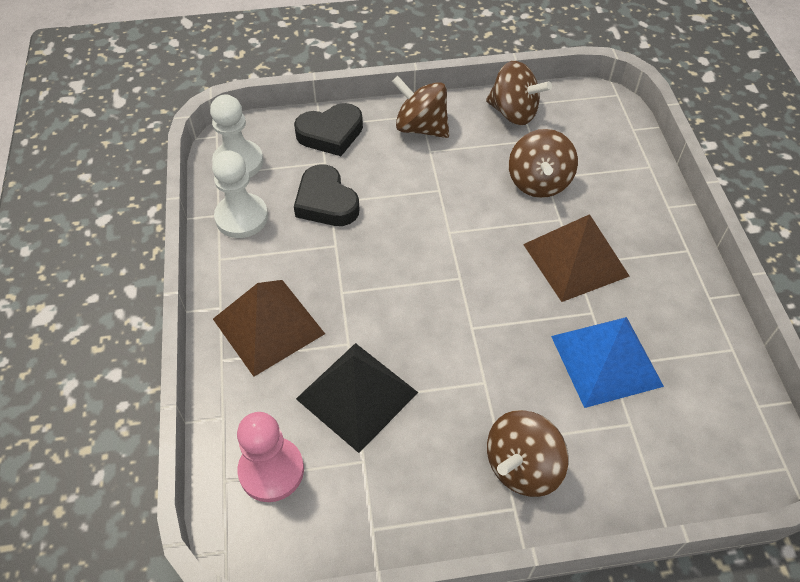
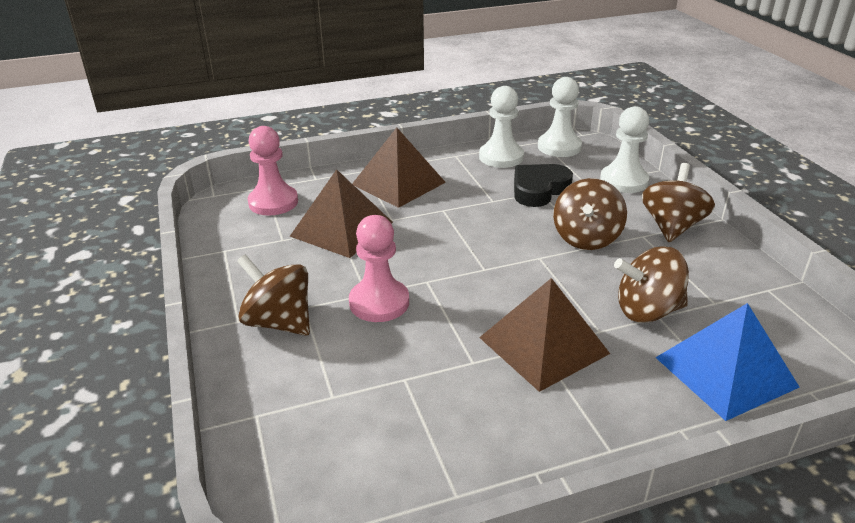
camera: 80 degrees right, 20 degrees down
(330, 134) = (623, 181): black heart -> white pawn
(357, 395) = (342, 229): black pyramid -> brown pyramid
(501, 373) = (379, 302): none -> pink pawn
(513, 113) = (748, 285): brown spinning top -> brown spinning top (586, 238)
(606, 361) = (409, 374): blue pyramid -> blue pyramid (725, 372)

